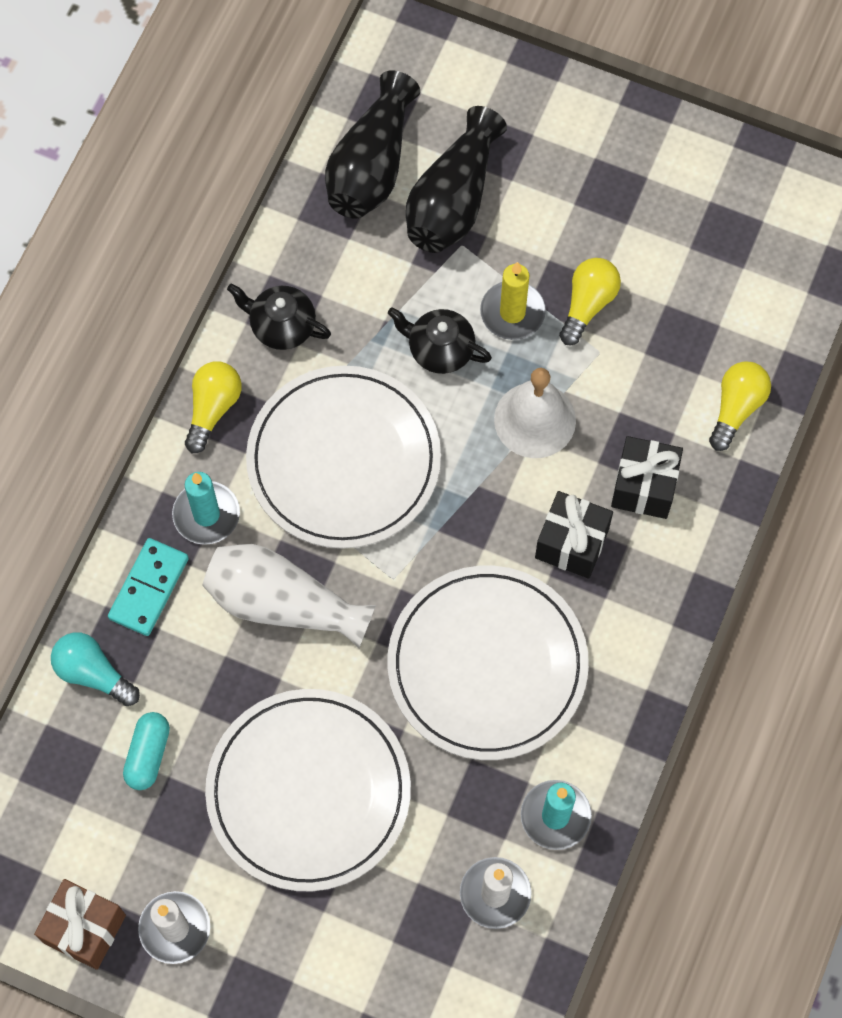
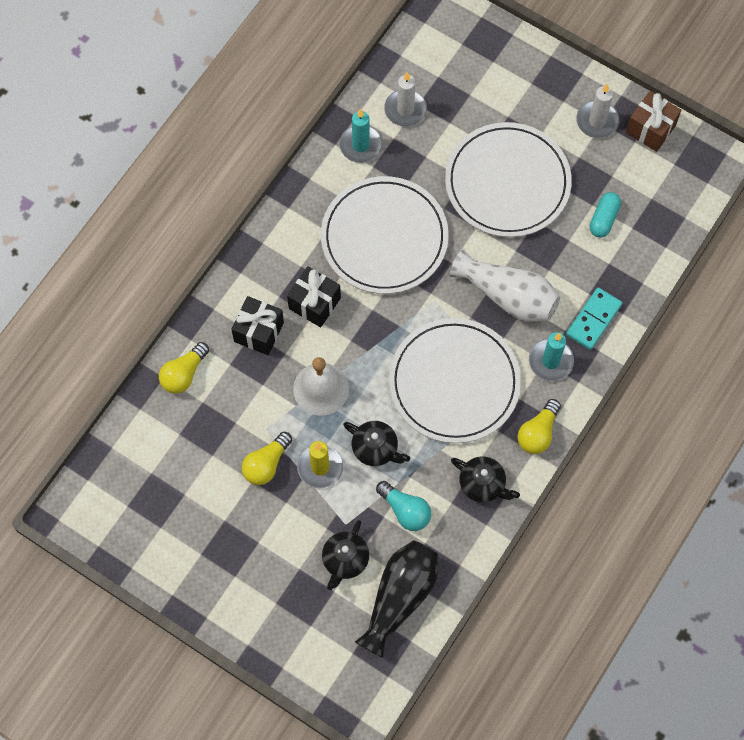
camera: 170 degrees left, 0 degrees up
(93, 673) = (634, 272): turquoise light bulb -> turquoise light bulb (405, 510)
(453, 200) = (345, 560): black vase -> black teapot

